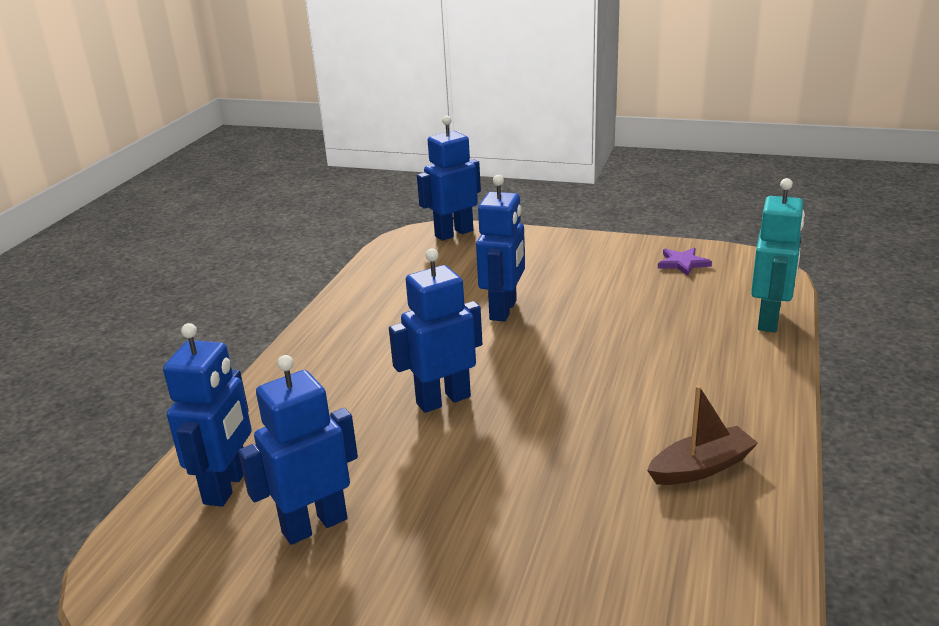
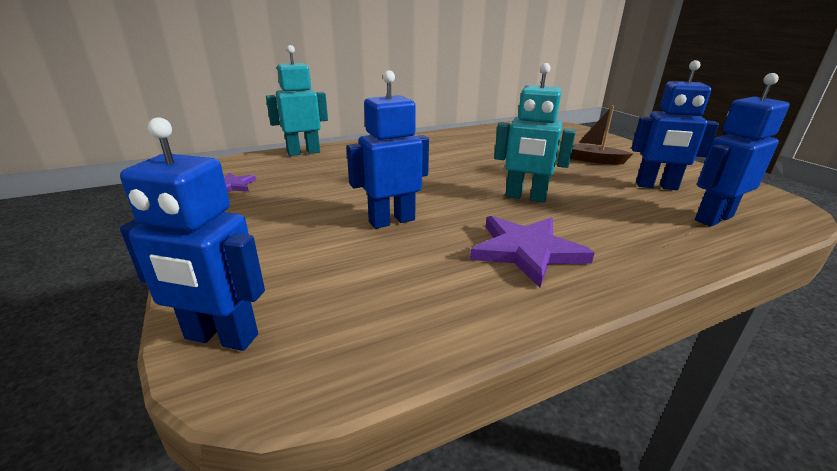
camera: 135 degrees left, 0 degrees up
(373, 343) = (526, 251): none -> purple star
(443, 400) = (525, 197): blue robot -> turquoise robot
(701, 467) = (458, 141): brown boat -> brown boat (592, 160)

